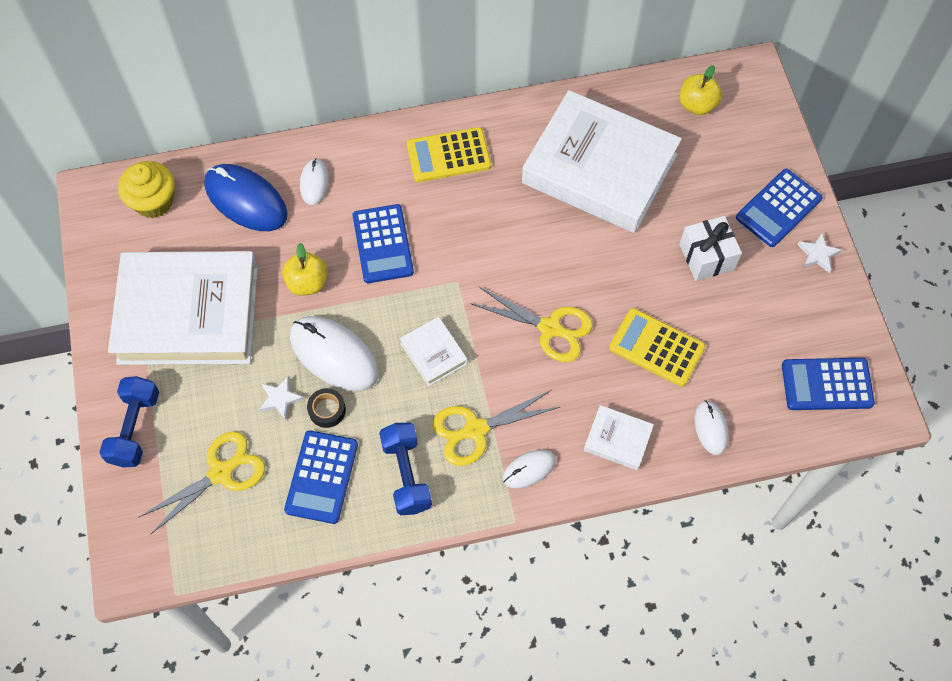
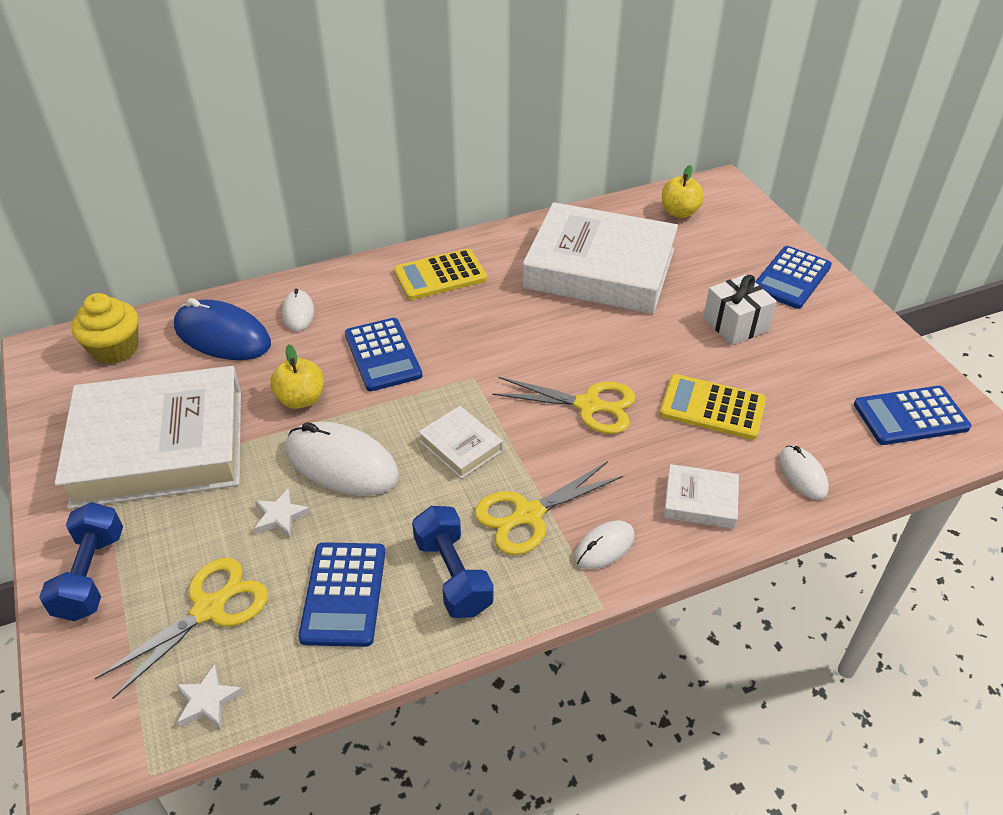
camera: 10 degrees left, 20 degrees down
(327, 410) = (341, 520): black tape -> none
(818, 254) = (847, 309): white star -> white star (208, 701)

